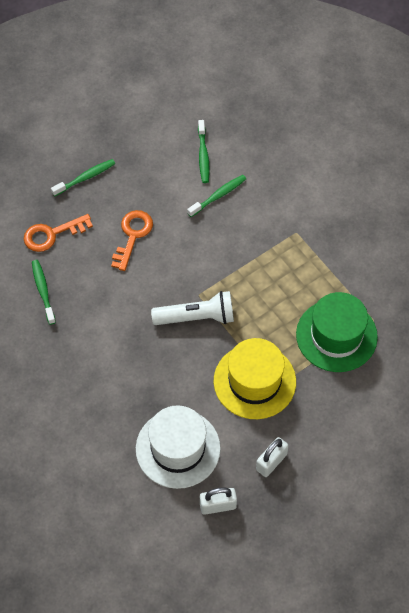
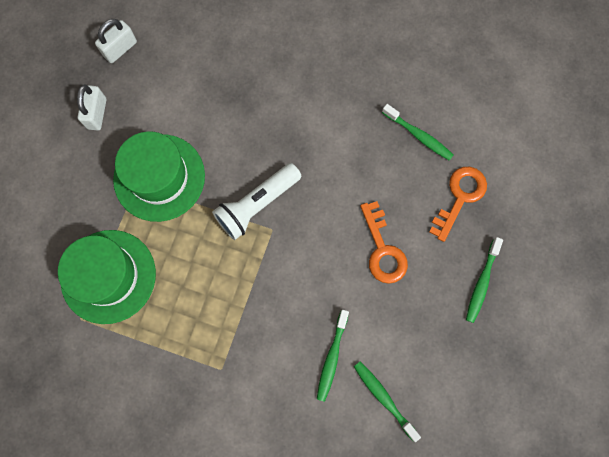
camera: 145 degrees right, 15 degrees up
(178, 448) = (187, 73): white hat -> none
(254, 381) = (159, 177): yellow hat -> green hat

